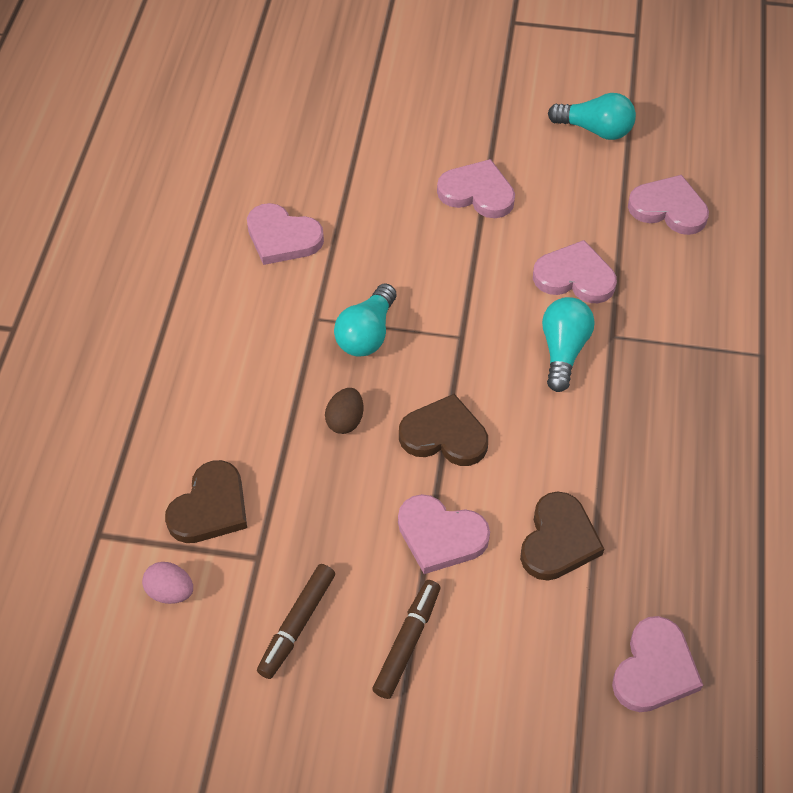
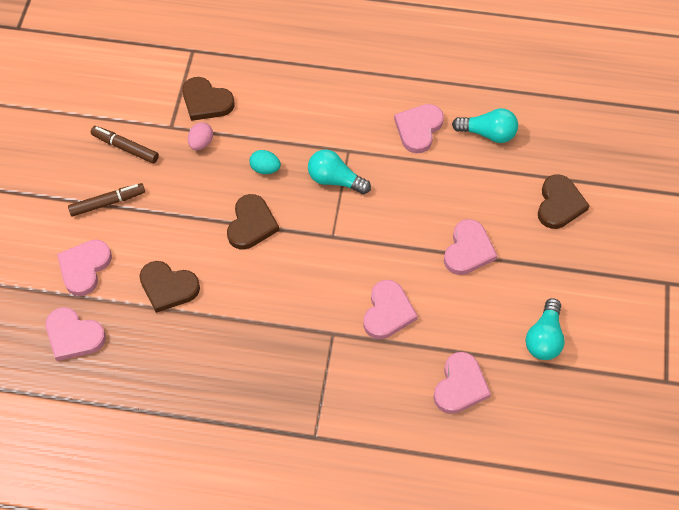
camera: 90 degrees right, 5 degrees up
(170, 591) = (152, 86): pink egg -> pink egg (201, 143)
(345, 420) = (265, 169): brown egg -> turquoise egg
(407, 103) = (559, 204): none -> brown heart
(407, 642) = (108, 203): brown marker -> brown marker turned 45 degrees counterclockwise
(440, 536) = (177, 221): pink heart -> pink heart (84, 268)
(563, 351) = (319, 300): turquoise light bulb -> turquoise light bulb (488, 133)

